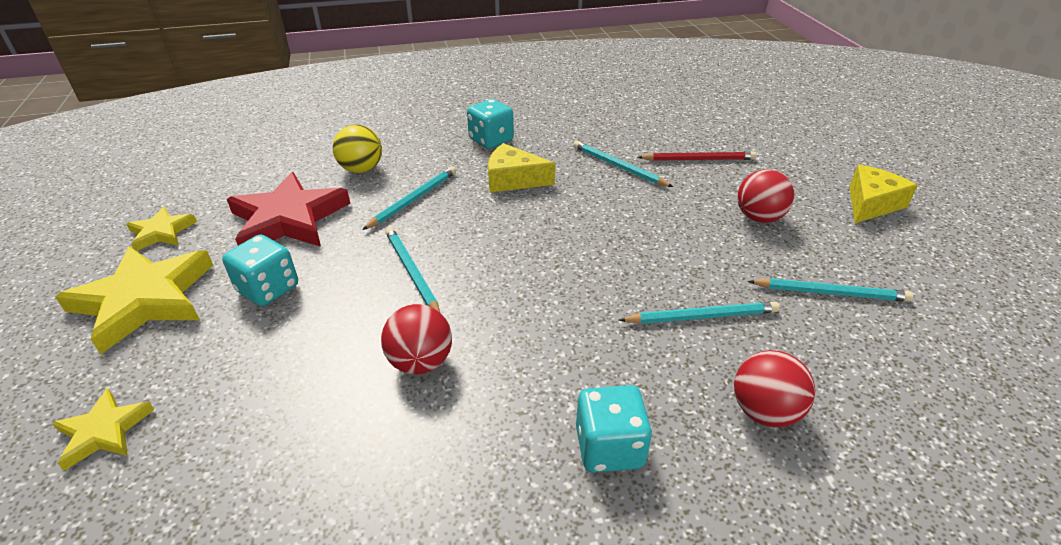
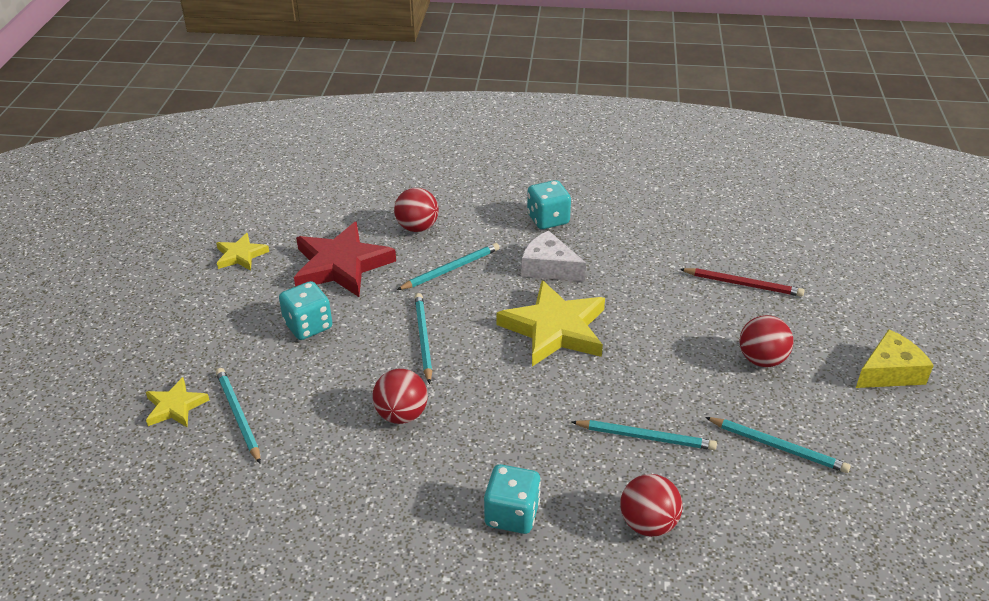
camera: 20 degrees right, 0 degrees up
(144, 300) = (217, 313): yellow star -> yellow star (555, 329)
(361, 169) = (417, 227): yellow ball -> red ball
(513, 179) = (549, 268): yellow cheese -> white cheese
(618, 167) = (656, 275): turquoise pencil -> turquoise pencil (238, 416)

